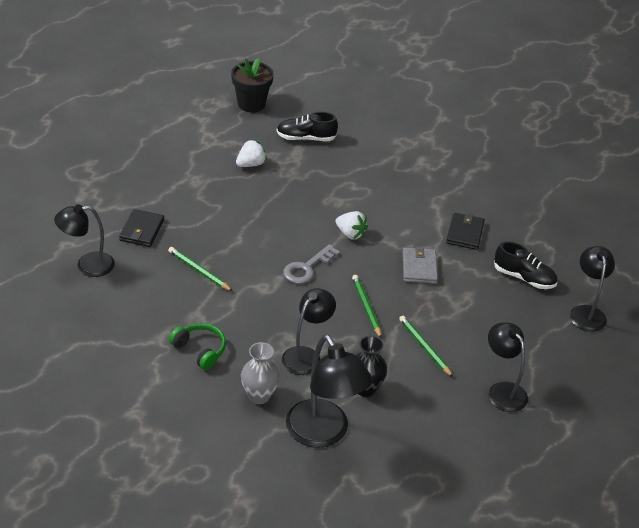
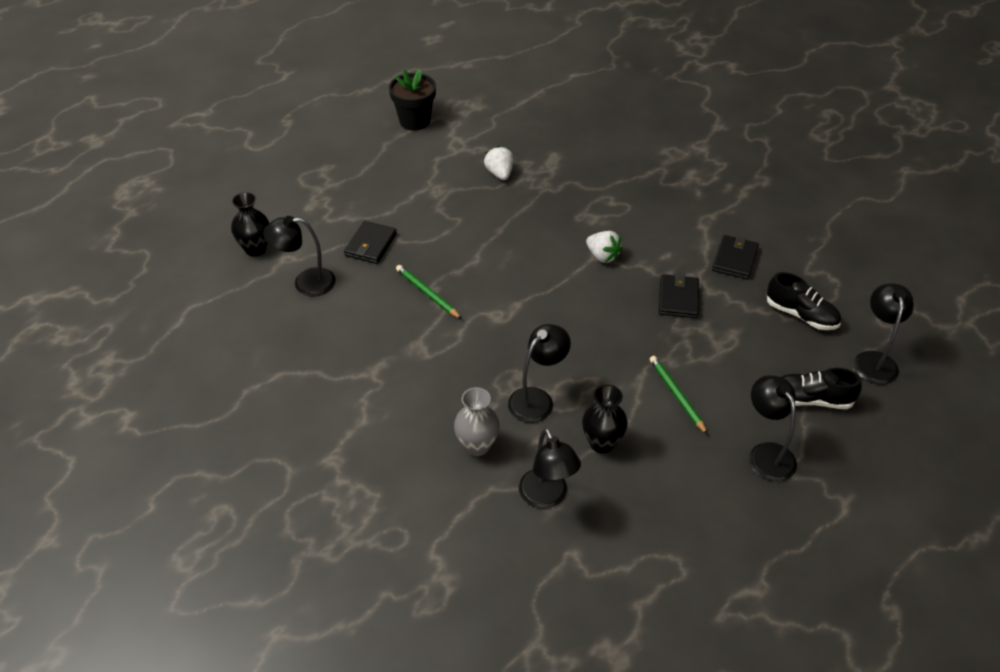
camera: 10 degrees right, 5 degrees up
(36, 237) = (255, 249): none -> black vase
(200, 350) = (416, 387): green headphones -> none
(251, 104) = (508, 107): black flower pot -> black flower pot (415, 121)
(251, 164) = (499, 173): white strawberry -> white strawberry turned 75 degrees counterclockwise
(306, 138) = (563, 146): black shoe -> black shoe (810, 399)
(307, 268) = (549, 294): grey key -> none
(323, 434) = (547, 497): black lamp -> black lamp, size x0.66
(366, 307) = (612, 343): green pencil -> none
(419, 268) = (678, 298): grey wallet -> black wallet

